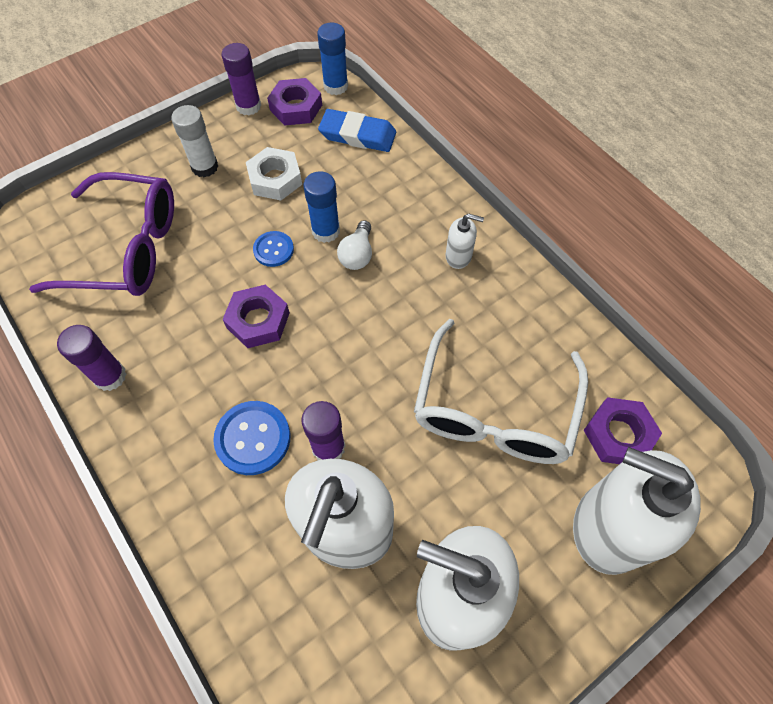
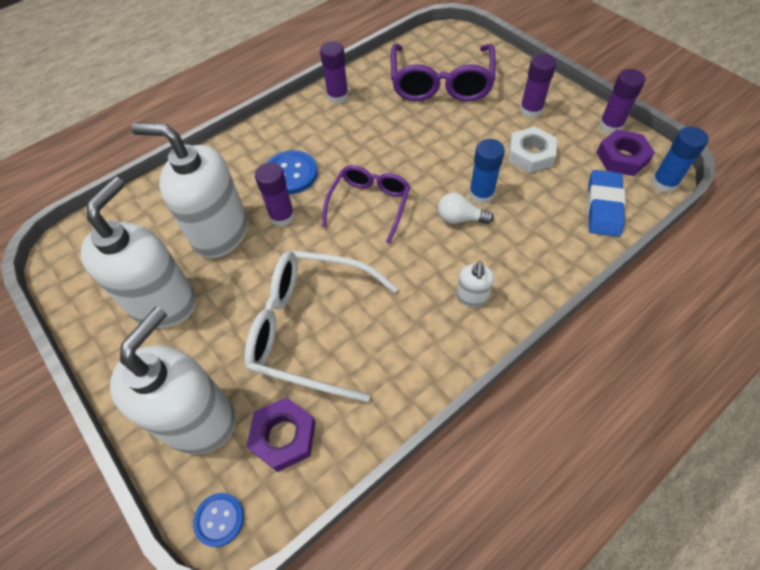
camera: 90 degrees right, 5 degrees down
(205, 167) = (530, 110): white glue stick -> purple glue stick
(258, 320) = (387, 163): purple nut -> none
(273, 250) = (455, 163): blue button -> blue button (219, 519)
(323, 343) = (369, 204): none -> purple glasses

